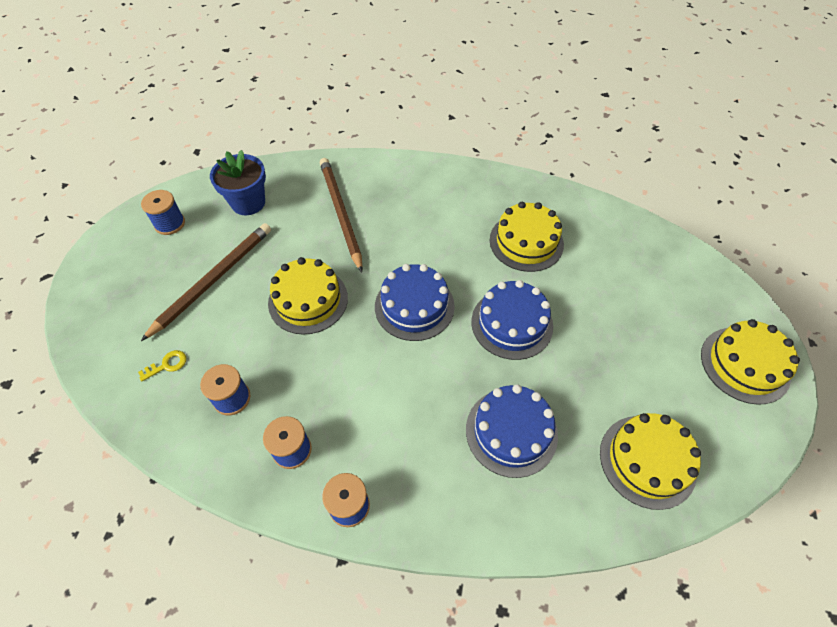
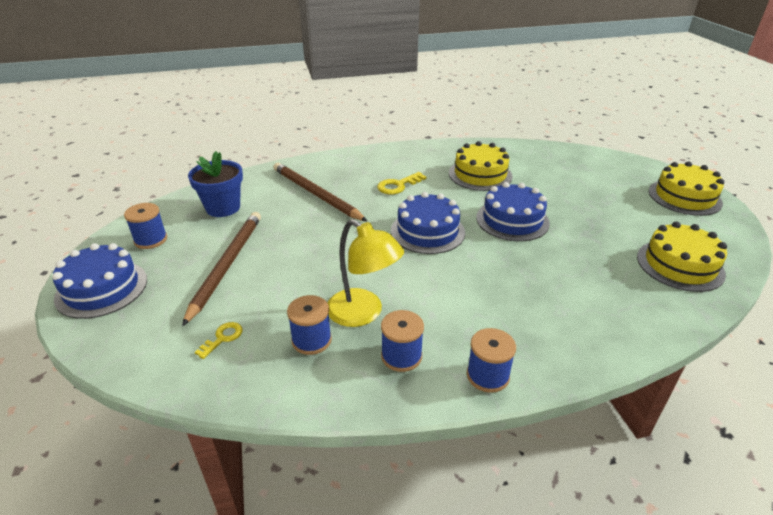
camera: 25 degrees left, 20 degrees down
(291, 387) = (363, 313): none -> yellow lamp
(308, 300) = (331, 253): yellow cake -> none
(428, 229) = (398, 185): none -> yellow key
(511, 432) = (572, 281): blue cake -> blue cake (102, 288)

